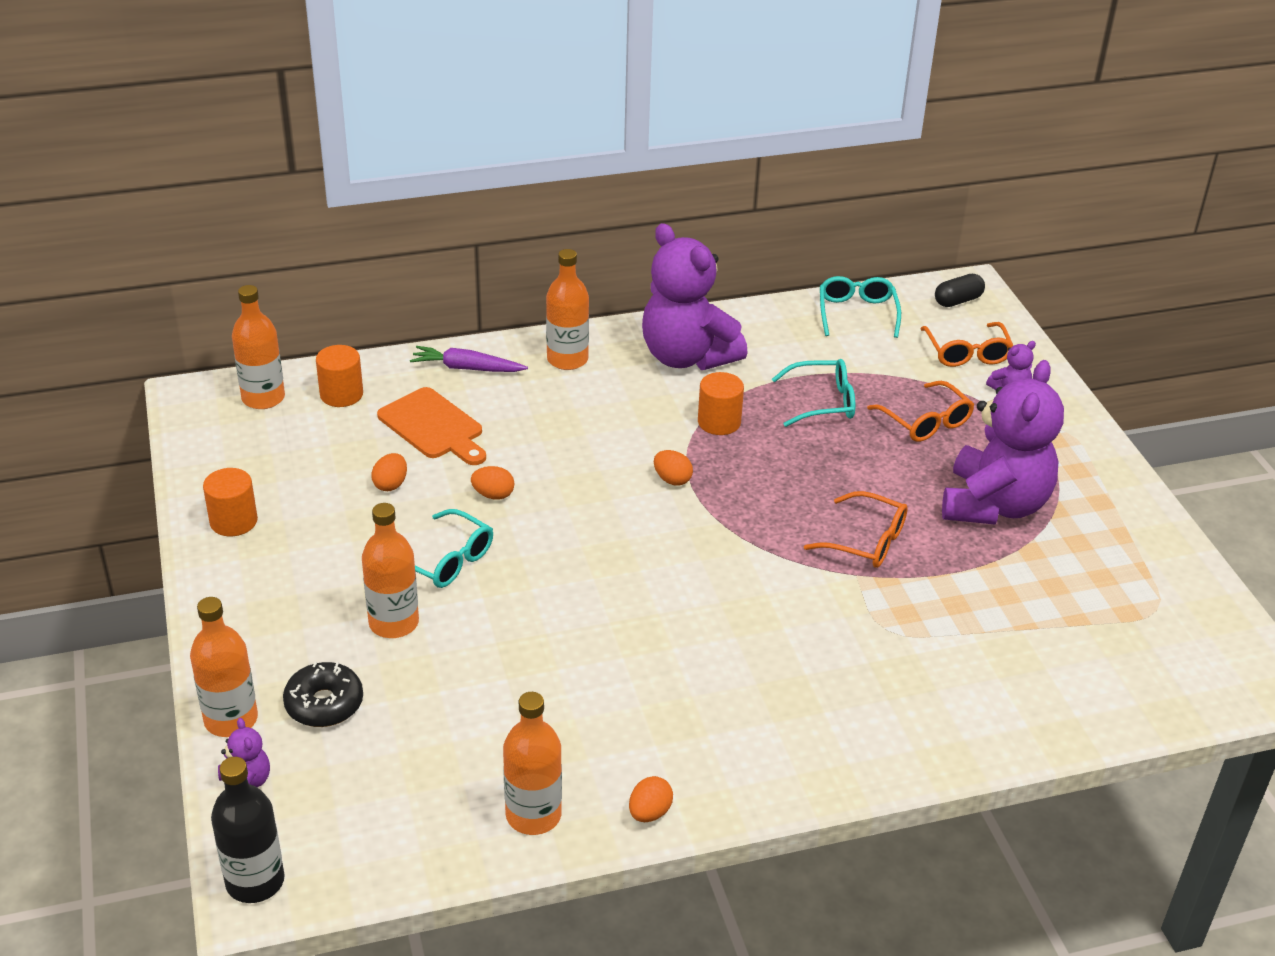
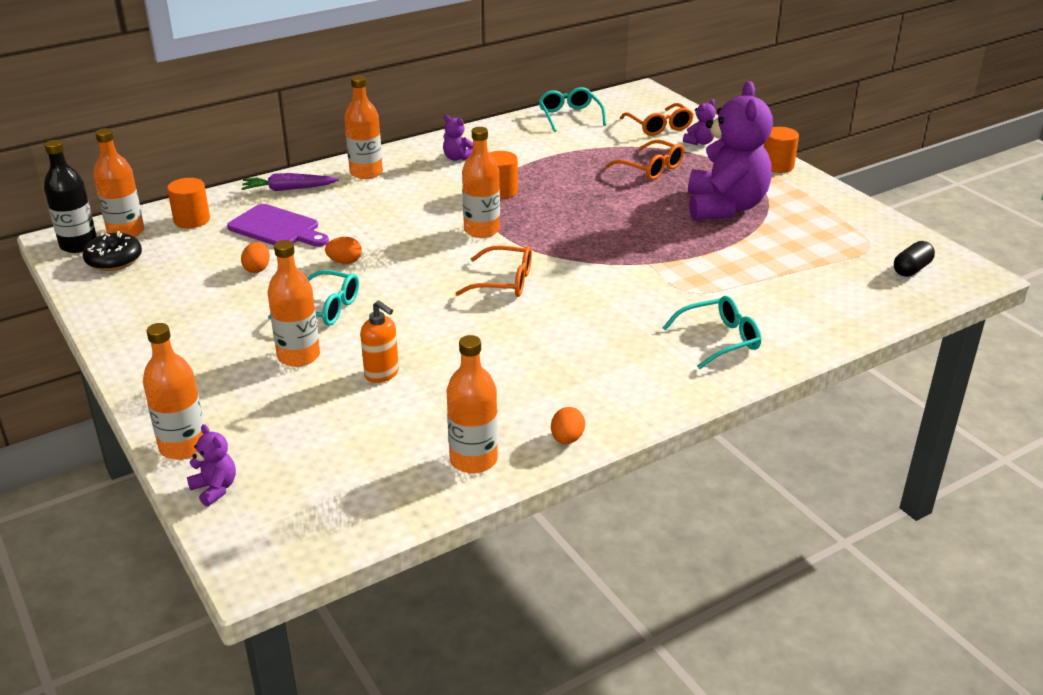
camera: 15 degrees left, 5 degrees down
(233, 521) = (132, 314): orange cylinder -> orange cylinder (777, 166)
(255, 881) = (252, 556): black bottle -> black bottle (79, 245)
(324, 704) = (262, 420): black donut -> black donut (114, 260)
(433, 427) = (277, 228): orange cutting board -> purple cutting board
(477, 670) = (382, 374): none -> orange soap dispenser
(672, 480) = (481, 230): orange egg -> orange bottle
(687, 357) = (457, 158): purple teddy bear -> purple teddy bear, size x0.40
(823, 402) = (571, 168): turquoise glasses -> turquoise glasses (719, 340)
(866, 541) = (645, 242): orange glasses -> orange glasses (504, 282)
(958, 301) = (637, 100): black capsule -> black capsule (911, 269)

